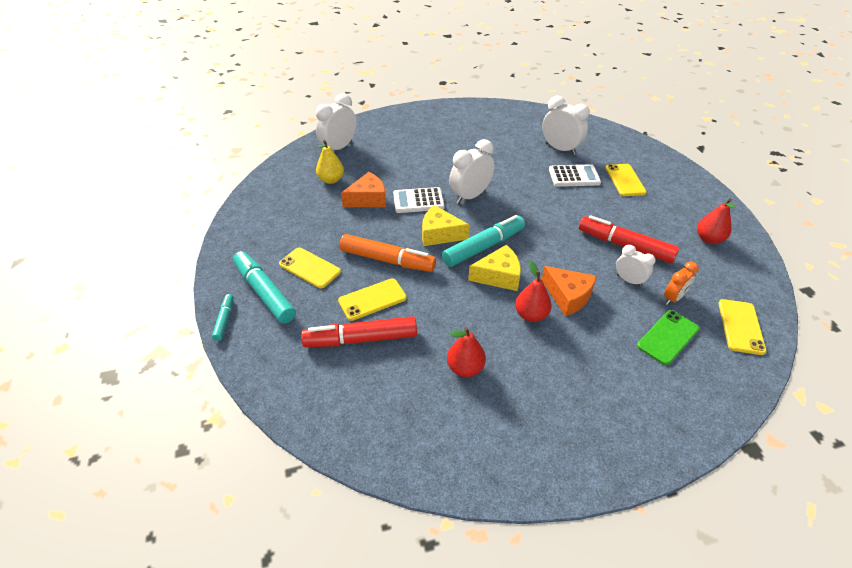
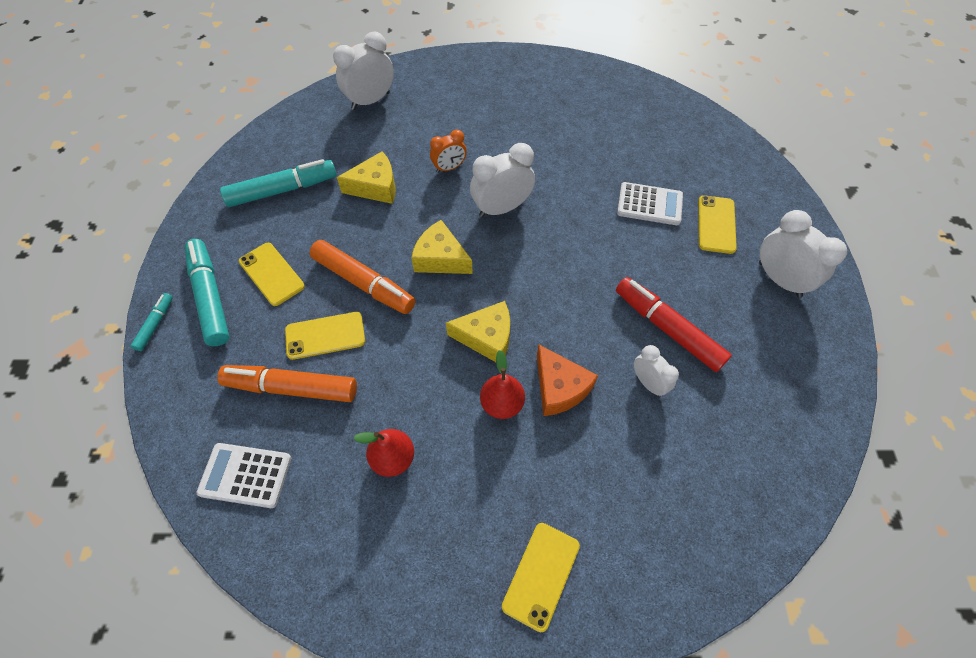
camera: 15 degrees right, 15 degrees up
(331, 180) = (343, 149): yellow pear -> none
(361, 339) = (292, 387): red marker -> orange marker
(368, 199) = (375, 187): orange cheese -> yellow cheese
(418, 201) = (435, 202): white calculator -> white calculator (245, 475)
(484, 247) = (486, 290): turquoise marker -> turquoise marker (283, 190)
(560, 149) = (651, 156): white clock -> white clock (779, 279)
(668, 337) = (659, 480): green phone -> none
(673, 298) = (694, 424): orange clock -> orange clock (449, 168)
(708, 239) = (787, 344): red pear -> none
(740, 326) = (763, 489): yellow phone -> yellow phone (541, 575)

